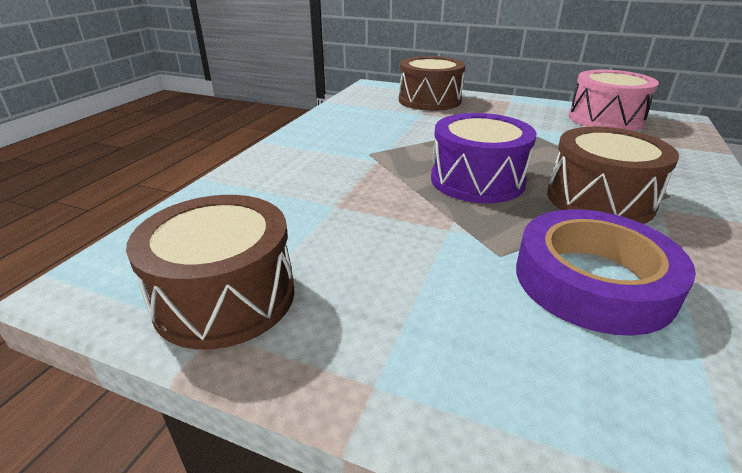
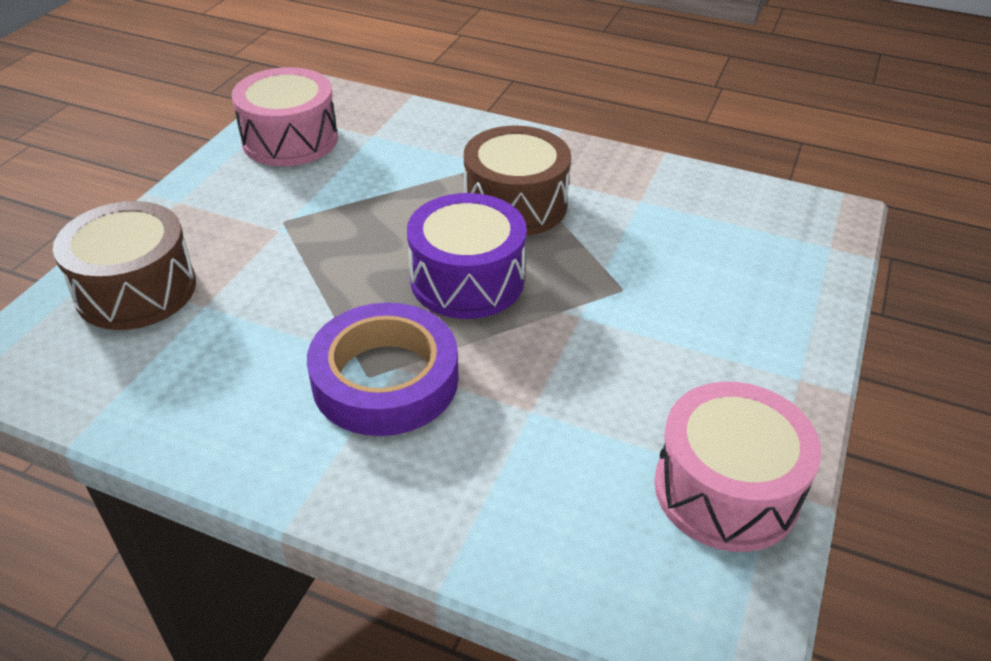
camera: 90 degrees left, 10 degrees up
(225, 297) = (726, 489): brown drum -> pink drum
(593, 280) = (653, 244): purple tape -> purple tape (385, 379)

